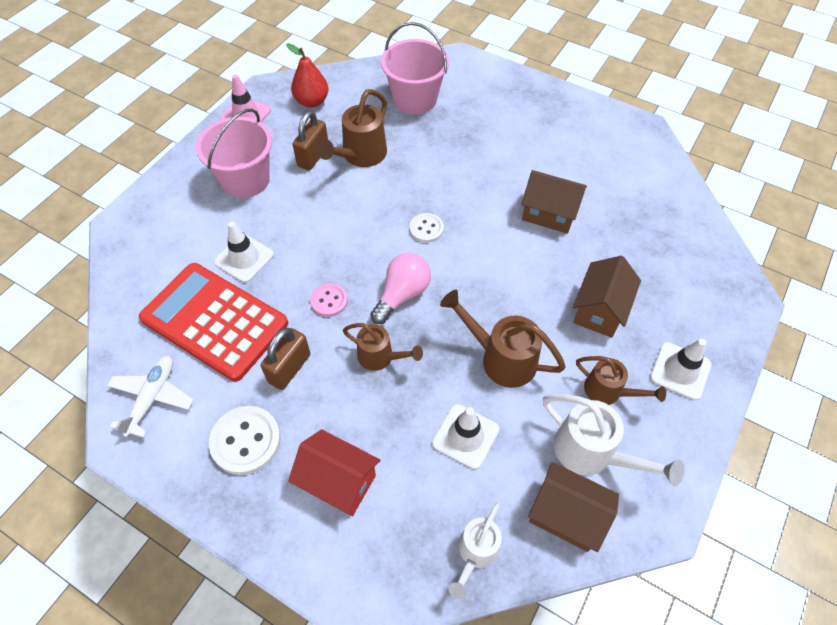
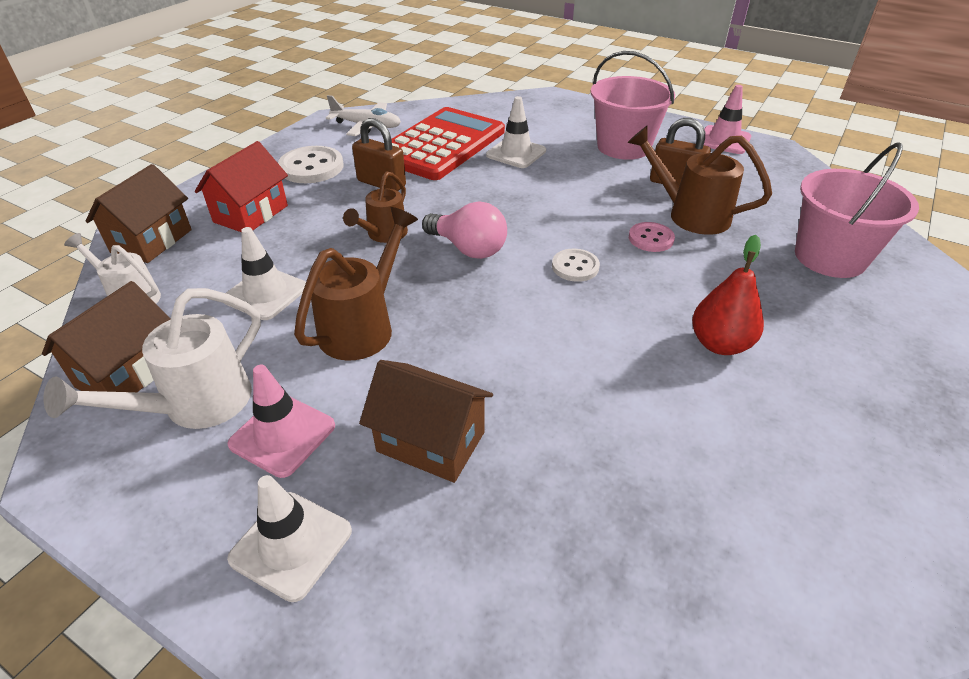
camera: 90 degrees right, 15 degrees down
(312, 101) = (771, 178): red pear -> red pear (720, 344)
(329, 301) = (461, 201): pink button -> pink button (651, 238)
(549, 214) = (631, 395): brown house -> brown house (151, 241)
(608, 391) = (282, 435): brown watering can -> pink traffic cone

